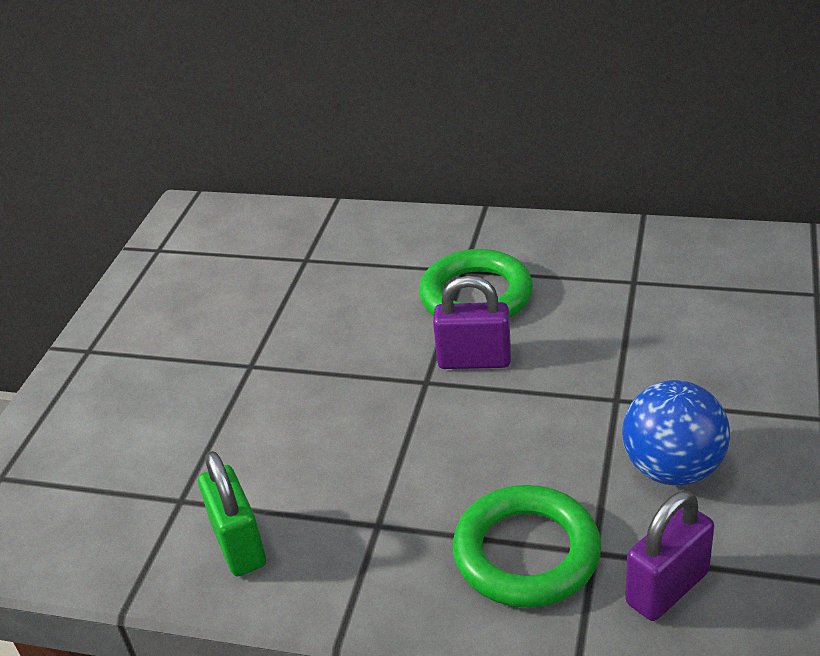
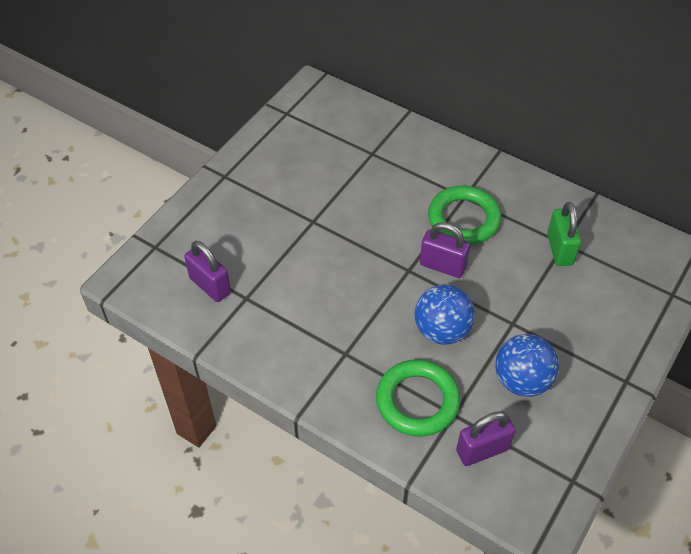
camera: 15 degrees right, 15 degrees up
(113, 502) = (210, 286): none -> purple padlock
(239, 545) = (268, 337): green padlock -> green padlock (559, 249)
(515, 443) = (442, 330): none -> blue ball

